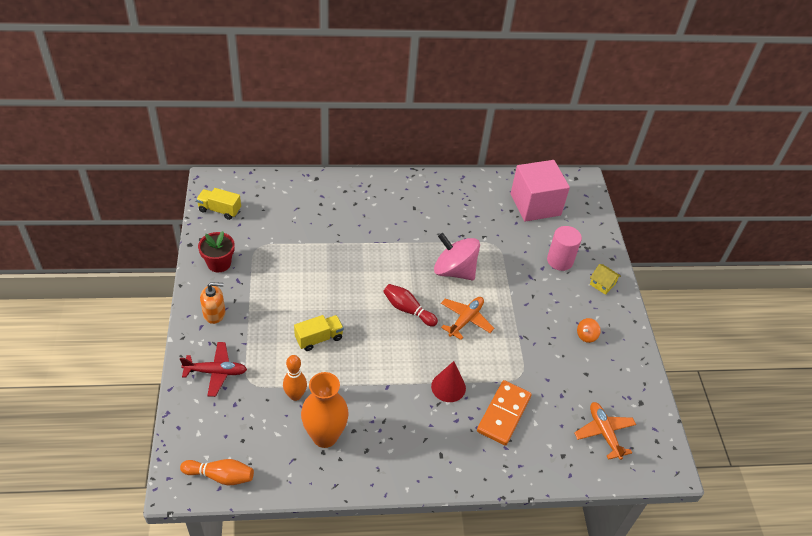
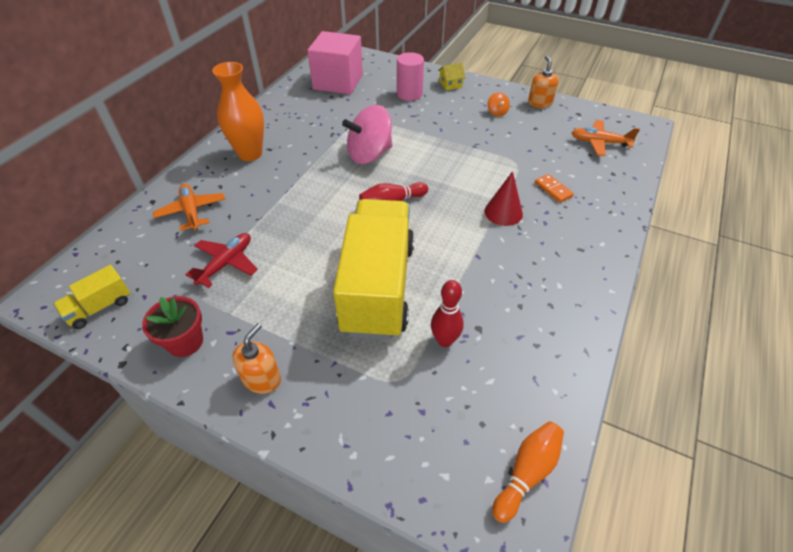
camera: 55 degrees left, 0 degrees up
(216, 372) = (358, 414): red plane -> red plane (226, 263)
(295, 395) = (445, 340): orange bowling pin -> red bowling pin
(319, 338) = (378, 287): yellow truck -> yellow truck, size x2.36
(325, 436) = (516, 334): orange vase -> orange vase (250, 154)
(465, 320) = (432, 170): orange plane -> orange plane (191, 211)
(504, 414) = (553, 189): orange domino -> orange domino, size x0.55
(632, 365) = (540, 103): none -> orange soap dispenser

